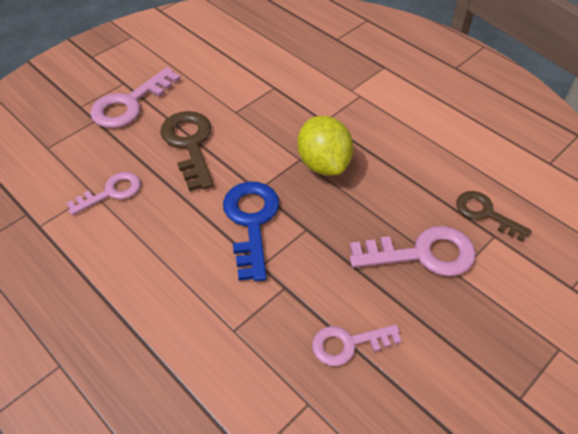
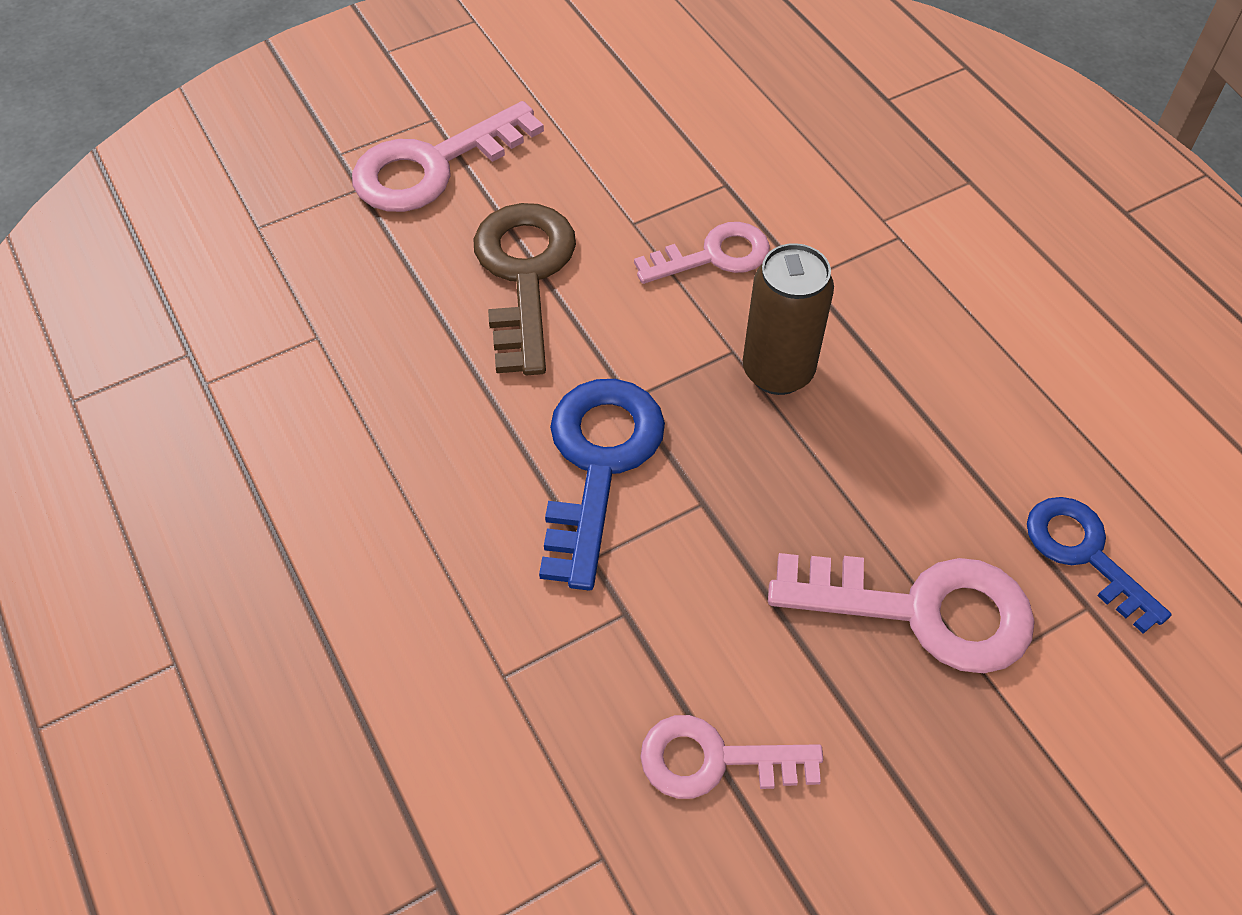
camera: 15 degrees right, 5 degrees up
(111, 192) = (351, 344): pink key -> pink key (714, 256)
(323, 164) = (777, 371): yellow lemon -> brown can
(485, 213) = (1084, 553): brown key -> blue key

